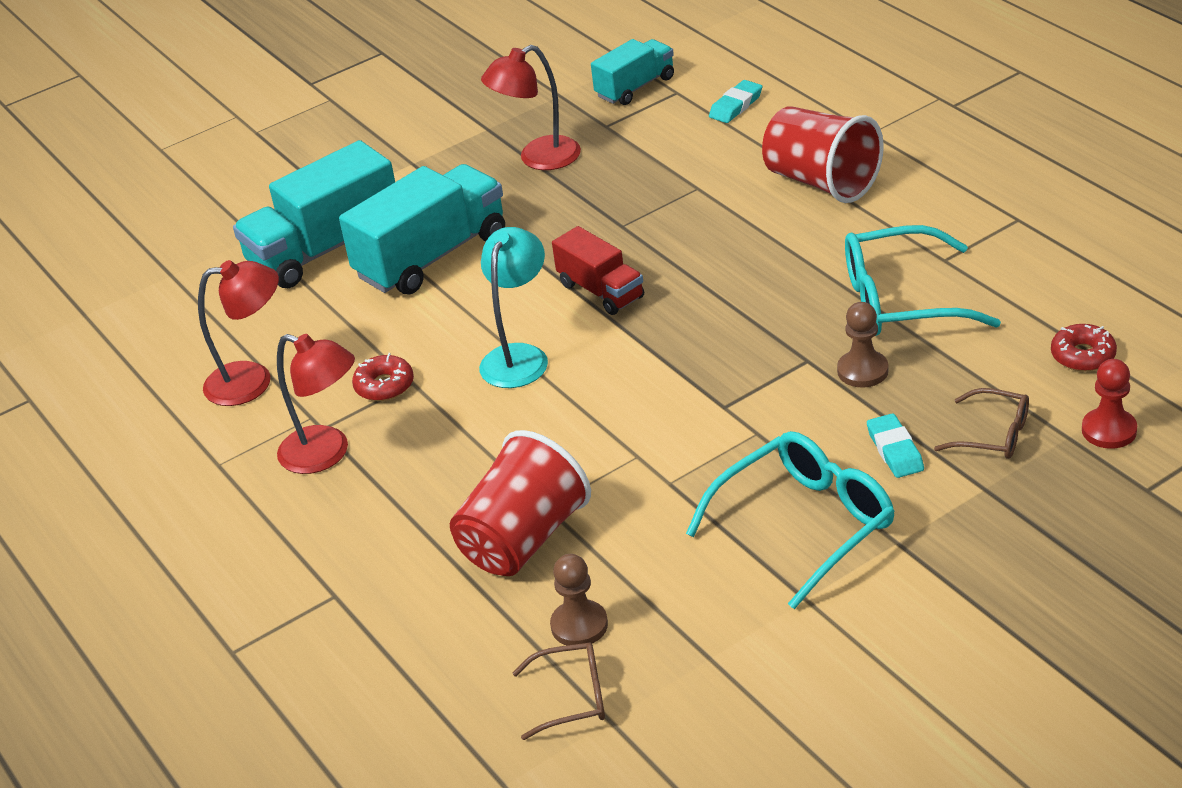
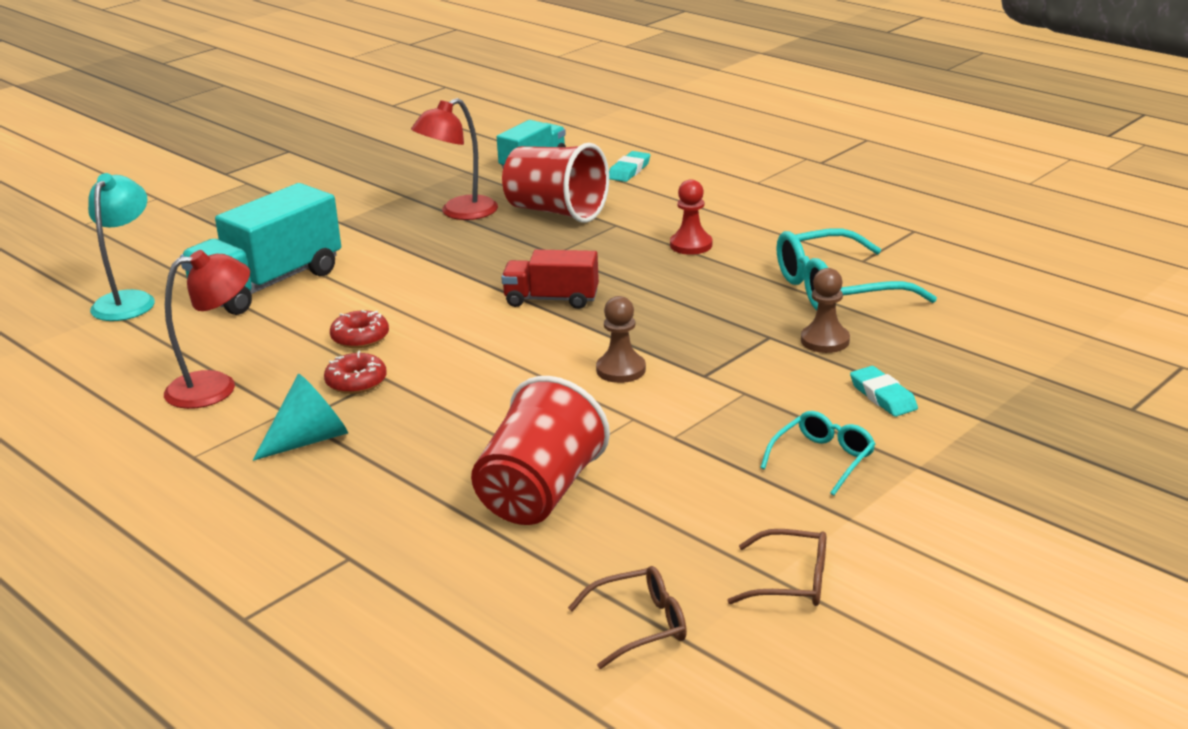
camera: 15 degrees left, 10 degrees down
(326, 454) = (309, 440): red lamp -> turquoise cone
(432, 256) = (377, 284): turquoise truck -> none
(519, 356) = (487, 351): turquoise lamp -> turquoise lamp (128, 300)
(579, 625) = (624, 561): brown pawn -> brown pawn (621, 370)
(601, 291) = (551, 299): red truck -> red truck turned 150 degrees clockwise
(805, 524) = (823, 459): turquoise glasses -> turquoise glasses, size x0.55
(822, 182) = (728, 215): red cup -> red cup (556, 212)
(993, 435) = (969, 379): brown glasses -> brown glasses (792, 581)
(1083, 355) = (1020, 317): red donut -> red donut (360, 337)
(1109, 430) = (1073, 368): red pawn -> red pawn (691, 245)

